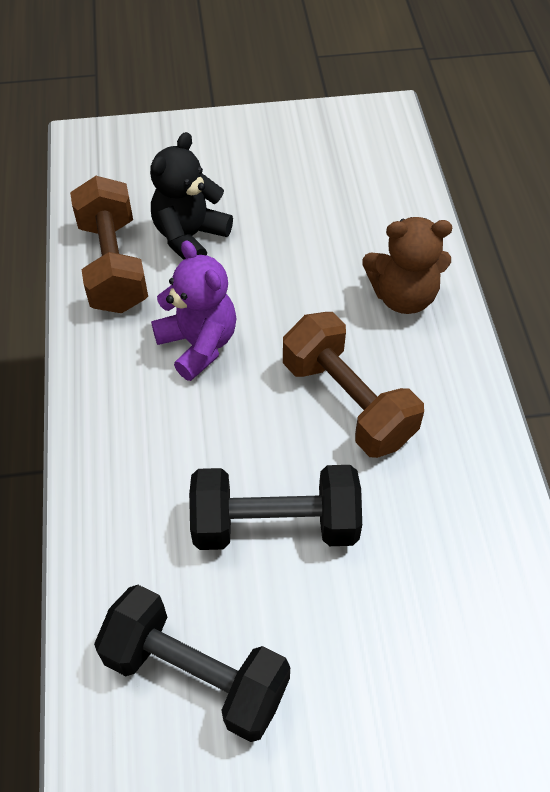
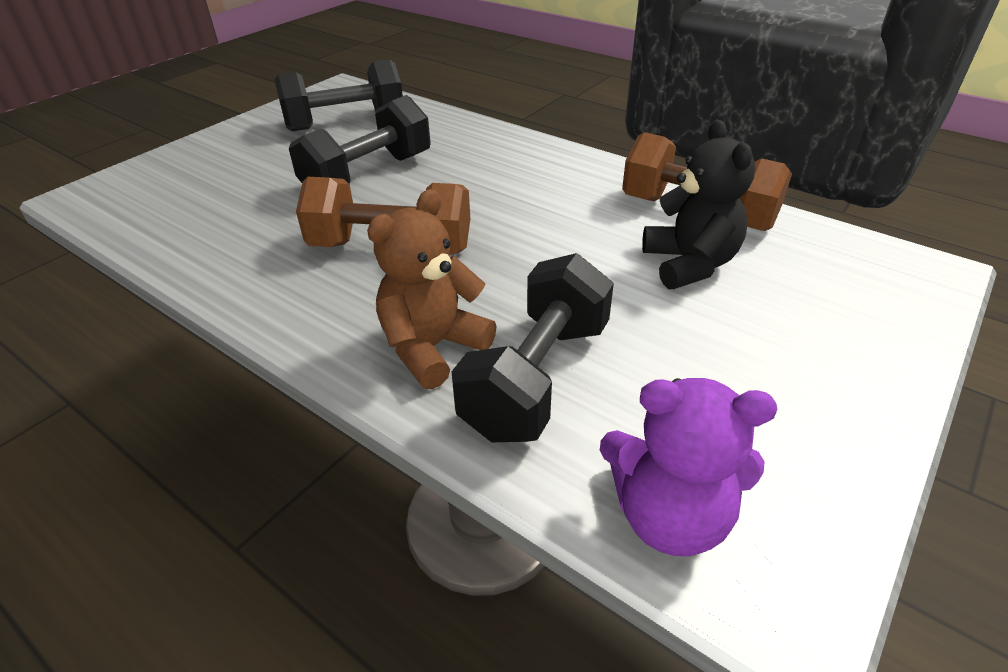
camera: 135 degrees right, 15 degrees down
(198, 344) = (552, 212): purple teddy bear -> purple teddy bear (669, 515)
(369, 240) = (537, 377): none -> black dumbbell

